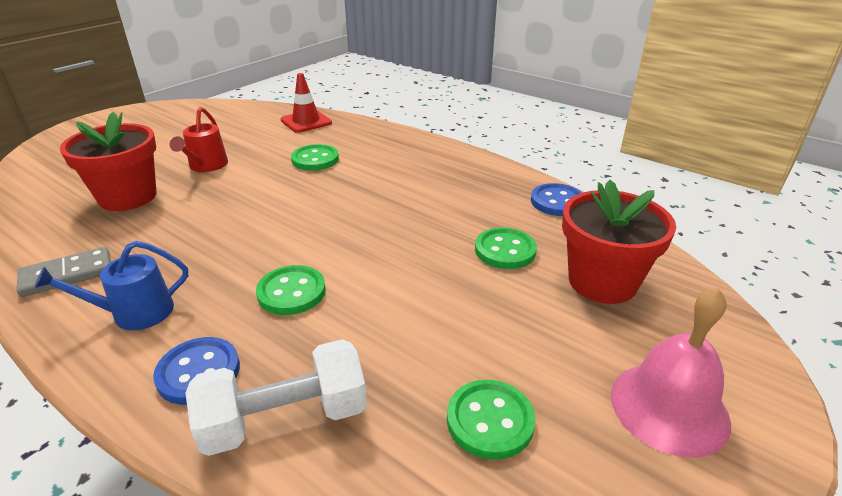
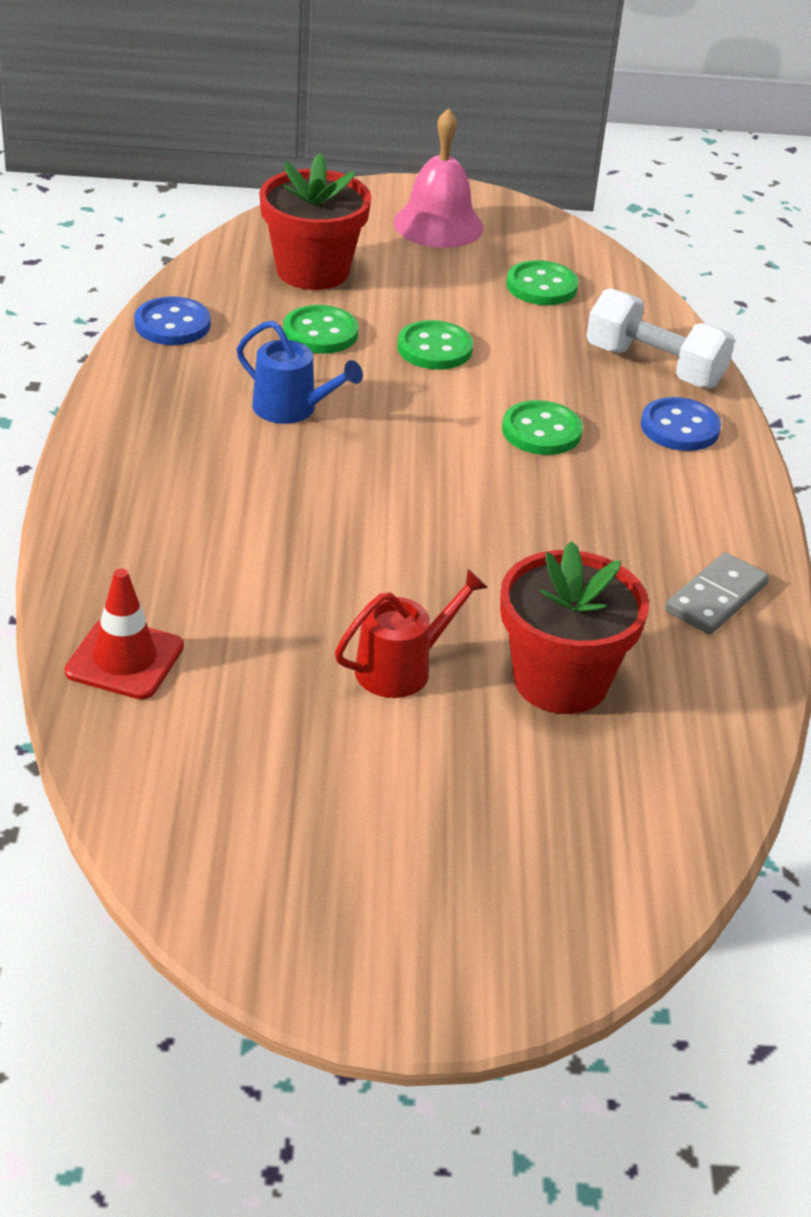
camera: 130 degrees left, 5 degrees up
(67, 275) = (716, 598): grey domino -> grey domino turned 75 degrees counterclockwise
(135, 313) = (685, 507): blue watering can -> blue watering can (291, 409)
(315, 159) = (261, 565): green button -> green button (434, 348)

